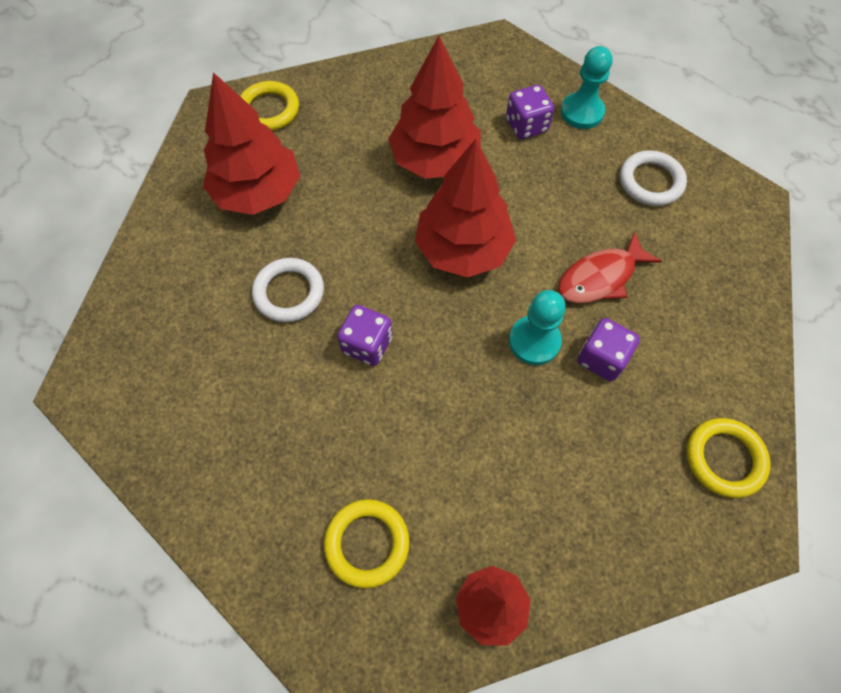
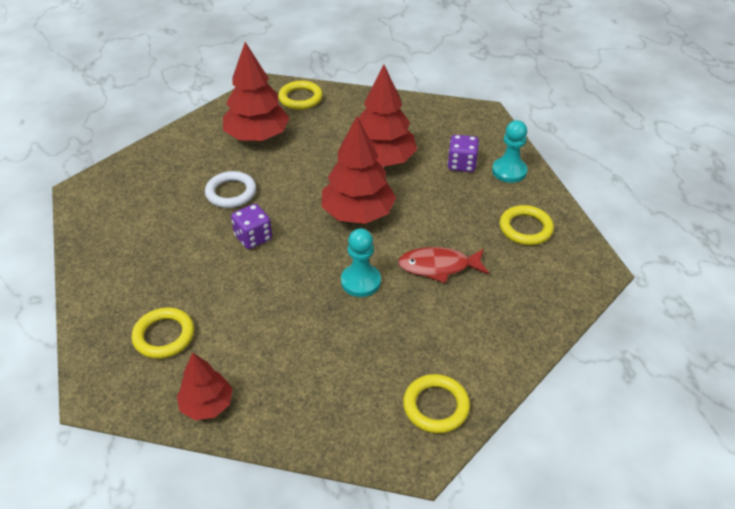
camera: 30 degrees right, 20 degrees down
(601, 358) = (398, 311): purple dice -> none
(650, 182) = (525, 228): white ring -> yellow ring

